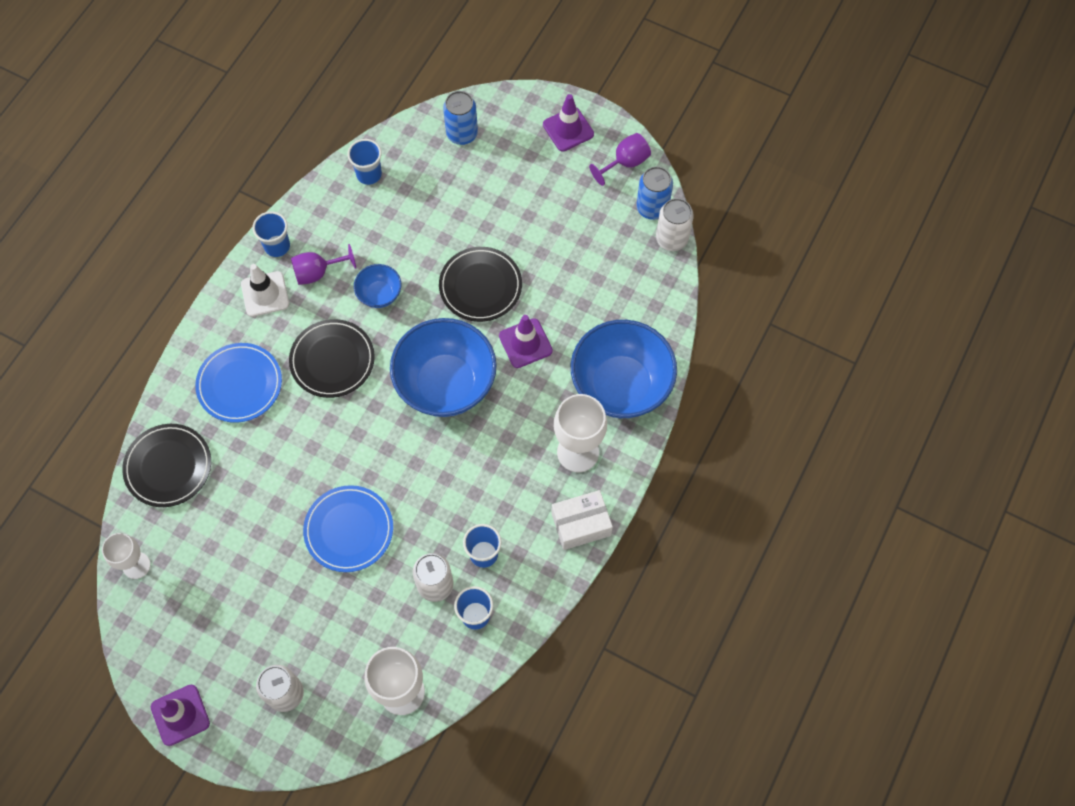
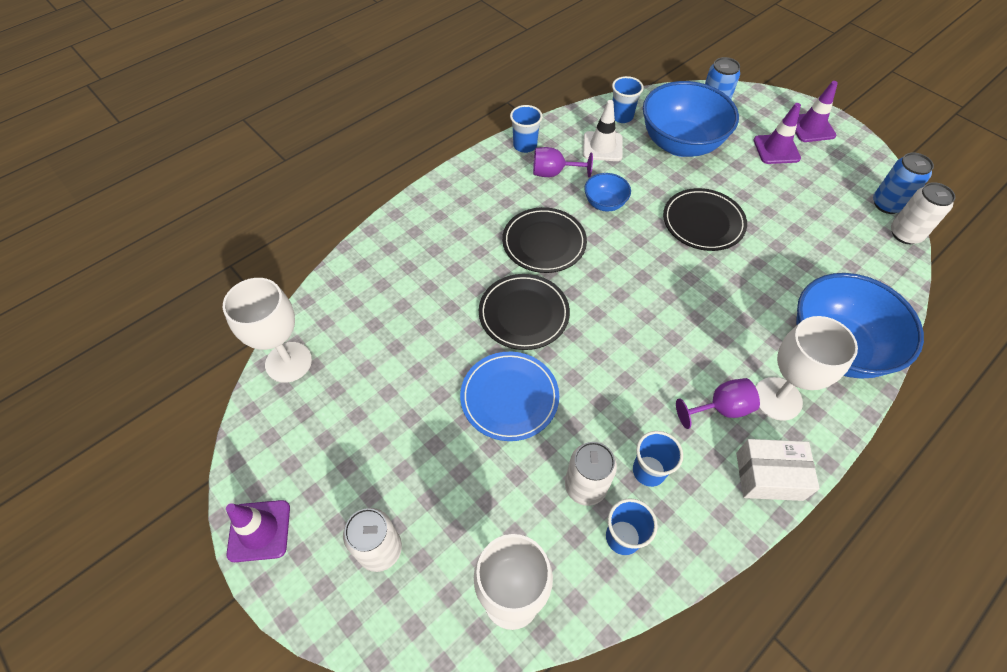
camera: 20 degrees right, 10 degrees down
(136, 565) = (288, 362): white goblet -> white goblet, size x1.57
(168, 467) = (358, 285): black plate -> black plate (523, 314)
(240, 384) = (451, 238): blue plate -> none
(265, 294) = (501, 176): white traffic cone -> white traffic cone (602, 146)
(446, 384) = (648, 293): blue bowl -> blue bowl (680, 144)
(525, 343) = (738, 281): purple traffic cone -> purple traffic cone (776, 149)
(625, 163) = (863, 164): purple goblet -> purple goblet (721, 408)

